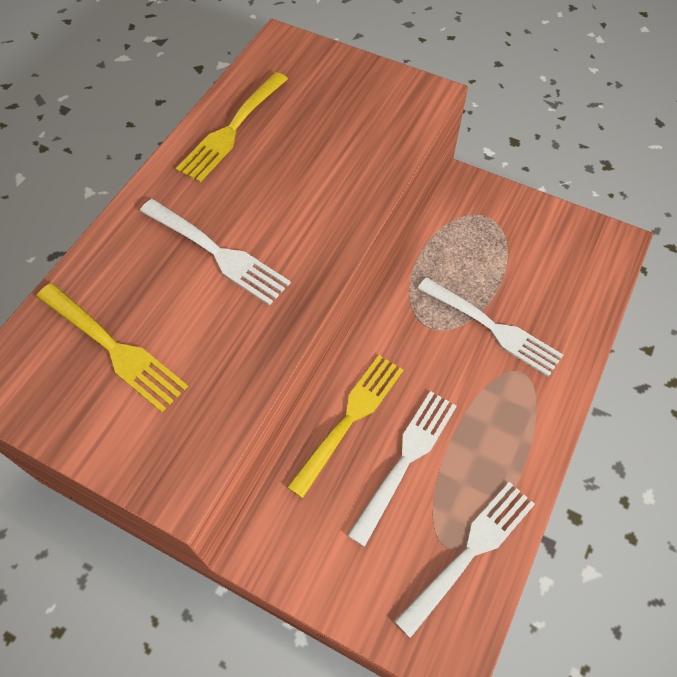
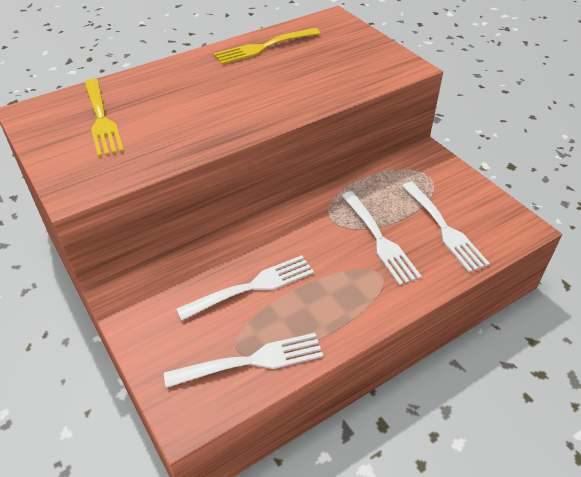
camera: 30 degrees right, 15 degrees down
(216, 253) = (199, 98): white fork -> white fork (443, 228)
(349, 420) = (233, 248): yellow fork -> none

